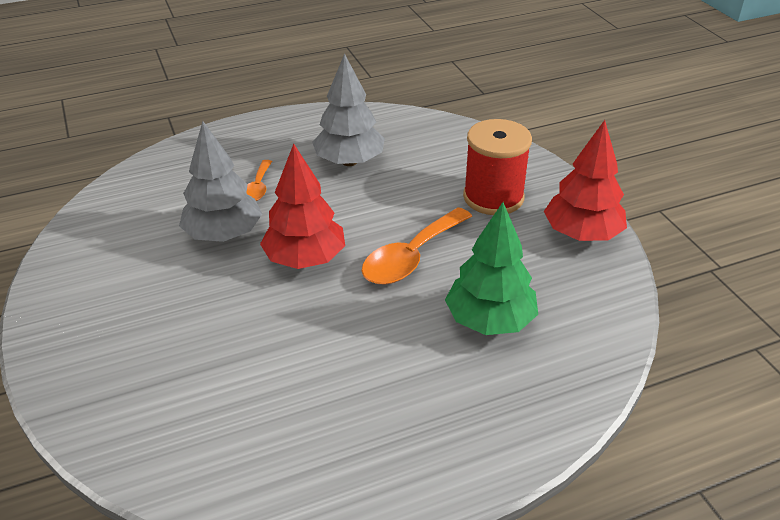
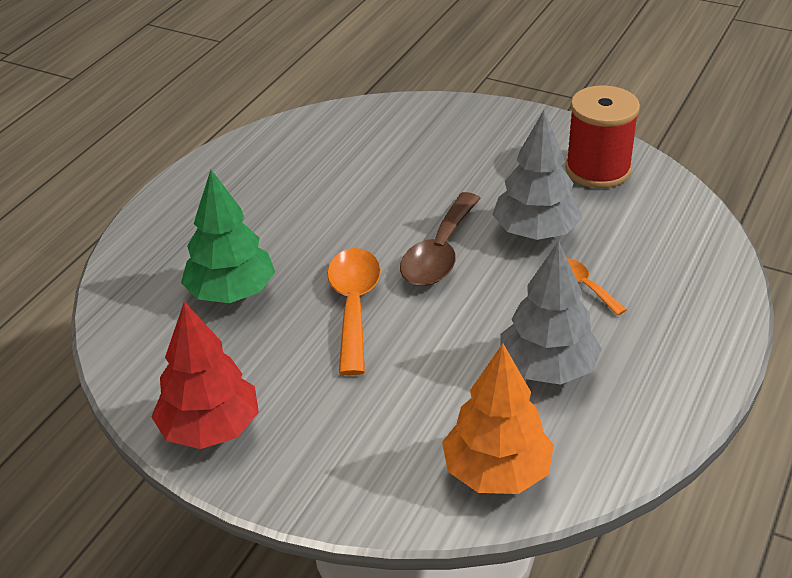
camera: 140 degrees right, 0 degrees up
(305, 259) = (439, 253): red tree -> brown spoon
(441, 138) = (497, 472): none -> orange tree
(493, 197) = (344, 419): red spool -> red spool (598, 170)

